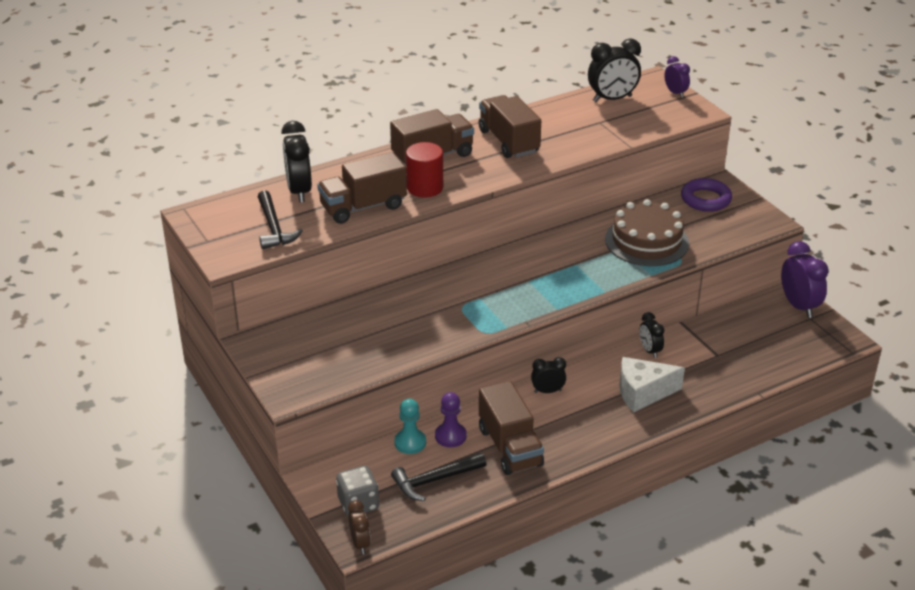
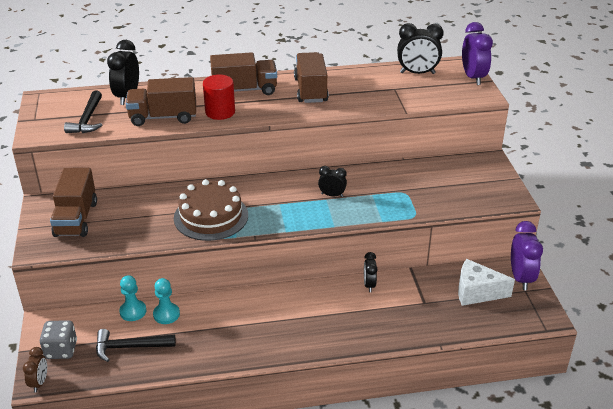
camera: 20 degrees right, 0 degrees up
(450, 436) = (166, 314): purple pawn -> turquoise pawn
(510, 447) = (205, 336): brown truck -> brown truck (76, 219)
(547, 391) = (265, 297): black clock -> black clock (332, 195)
(643, 393) = (341, 319): white cheese -> white cheese (476, 292)
(646, 241) = (396, 193): brown cake -> brown cake (211, 216)
(675, 93) = (473, 77): purple clock -> purple clock, size x1.73
(705, 199) = (468, 170): purple ring -> none

